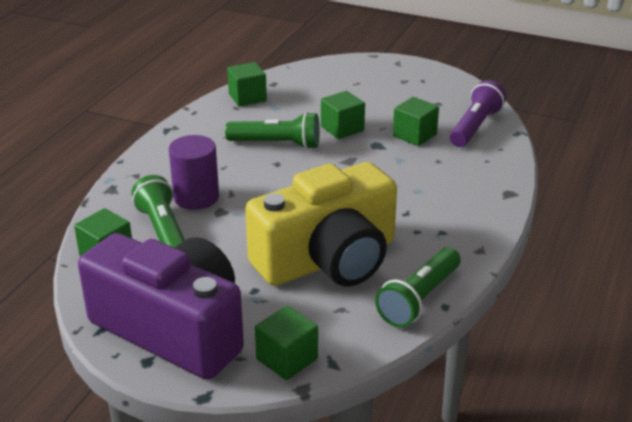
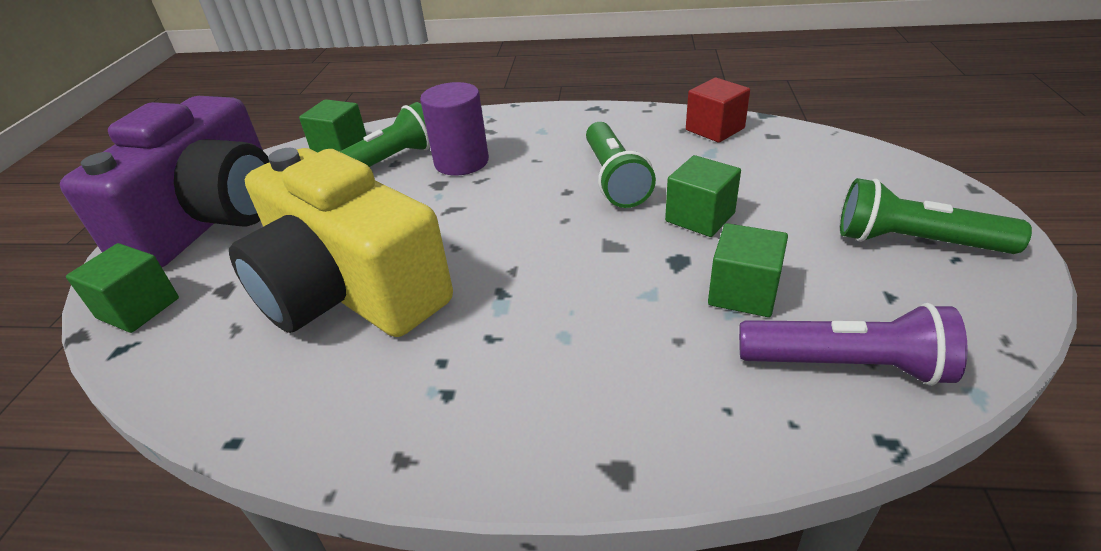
camera: 75 degrees right, 5 degrees up
(247, 97) = (715, 129): green cube -> red cube
(419, 299) = (252, 405): green flashlight -> green flashlight (915, 242)

